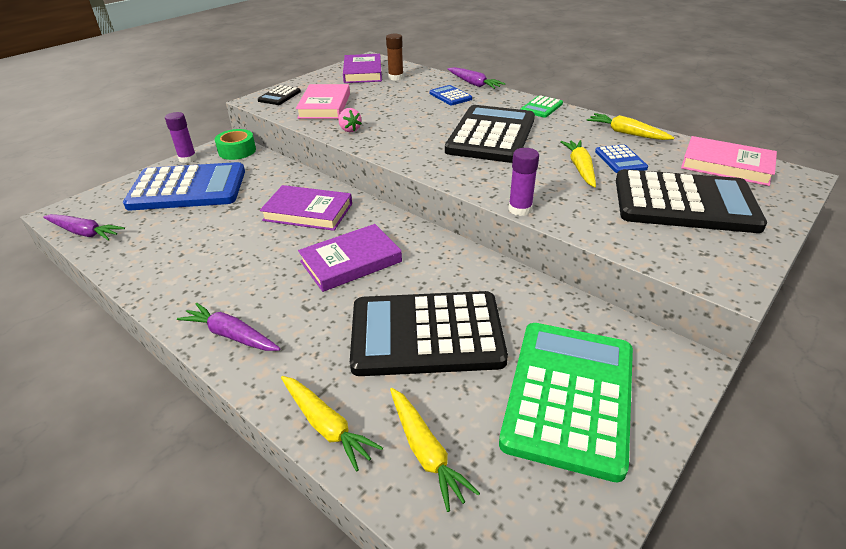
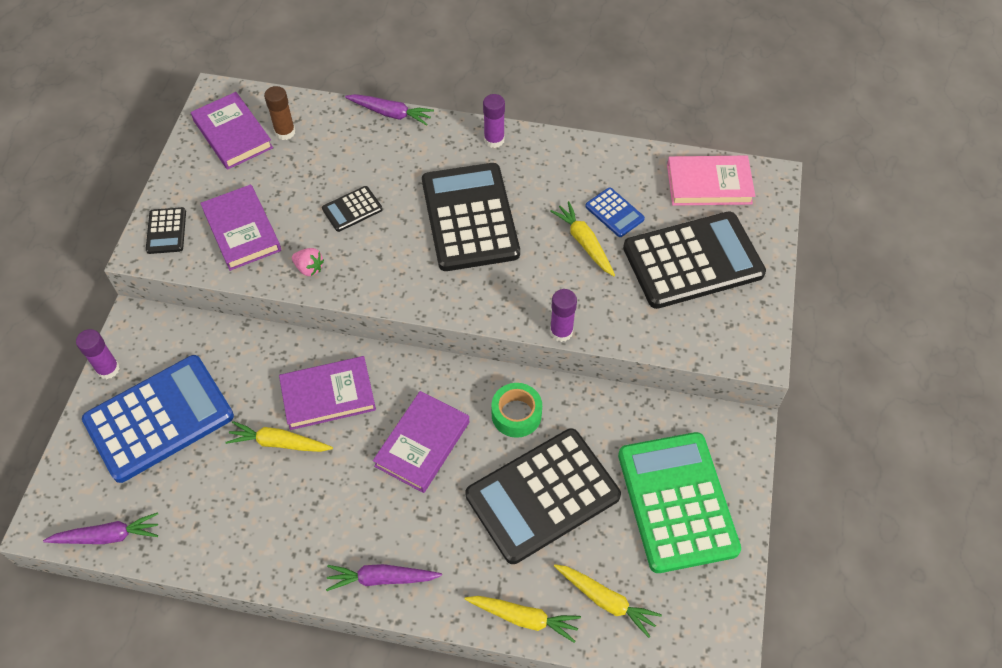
camera: 30 degrees left, 20 degrees up
(237, 151) = (158, 329): green tape -> green tape (516, 414)
(324, 106) = (242, 230): pink book -> purple book
(407, 113) = (352, 209): none -> black calculator
(450, 96) = (379, 152): blue calculator -> none
(541, 107) = (494, 140): green calculator -> purple glue stick
(626, 133) = (601, 160): yellow carrot -> yellow carrot (279, 443)

